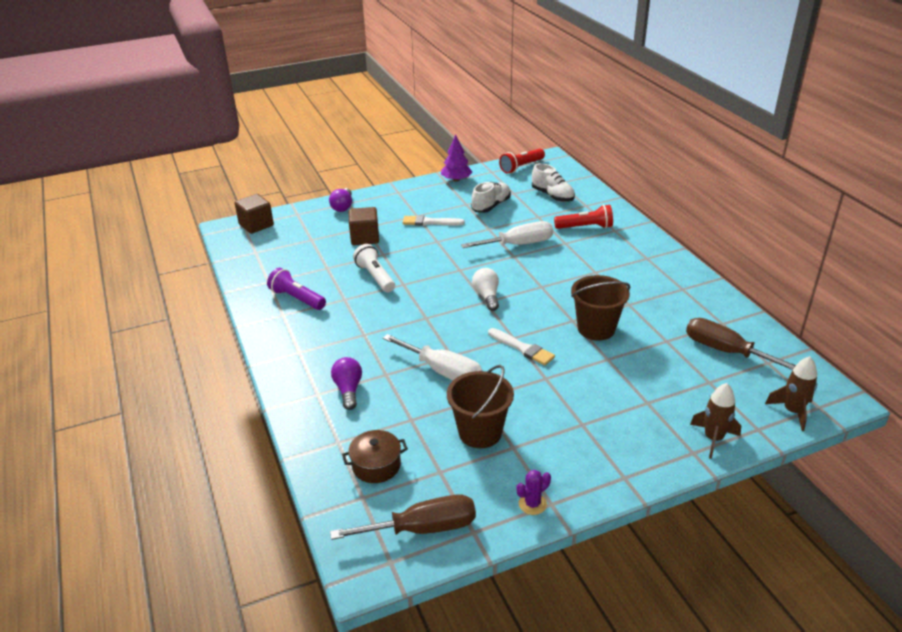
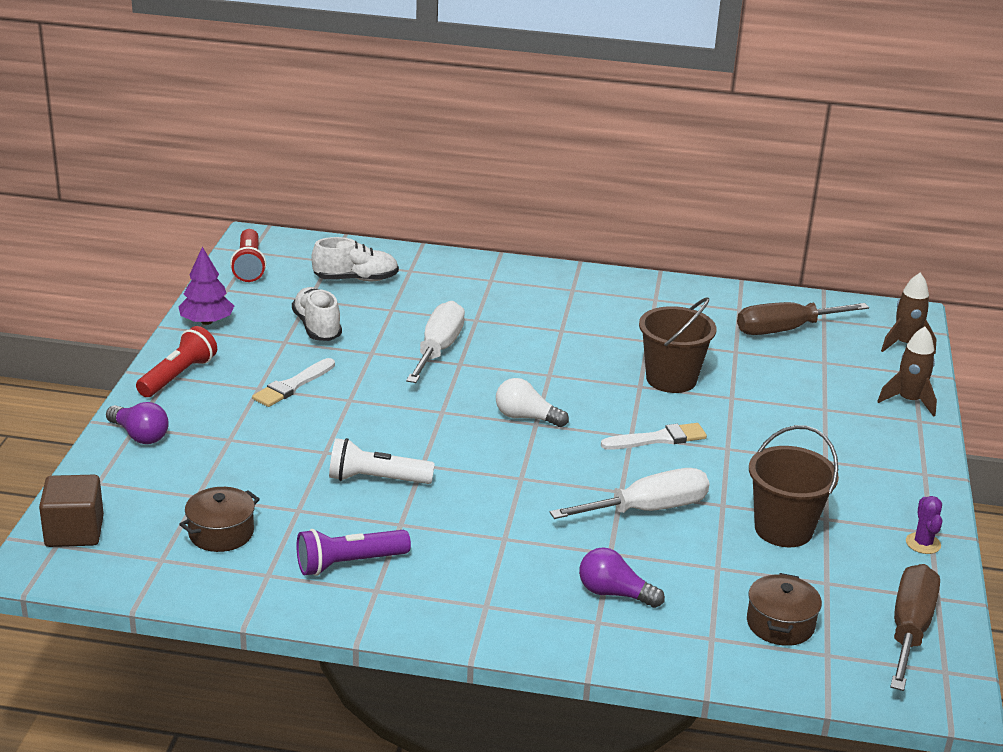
camera: 60 degrees left, 5 degrees down
(288, 257) = (221, 533): none -> brown pot
(365, 238) = (260, 450): brown cube -> none
(585, 227) = (459, 293): red flashlight -> red flashlight (178, 376)

